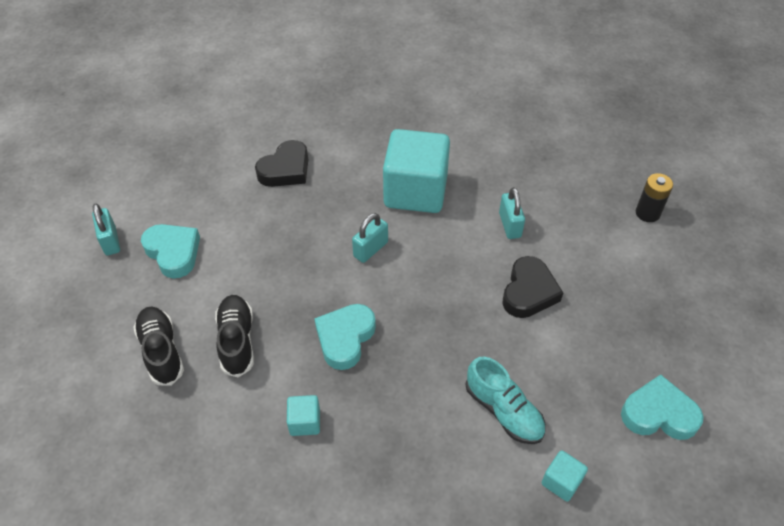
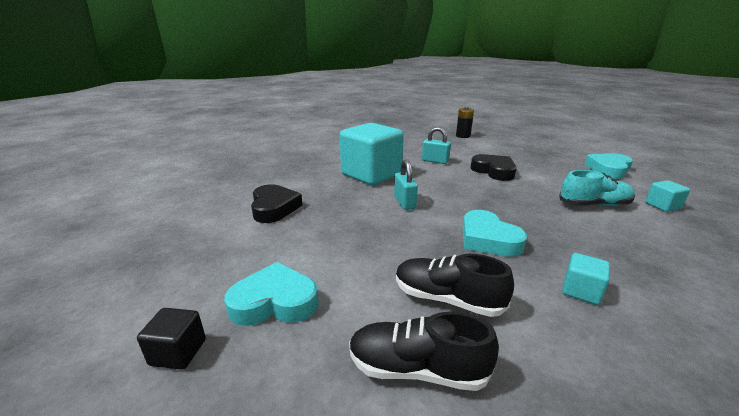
camera: 55 degrees left, 25 degrees down
(110, 241) = (178, 352): turquoise padlock -> black cube

